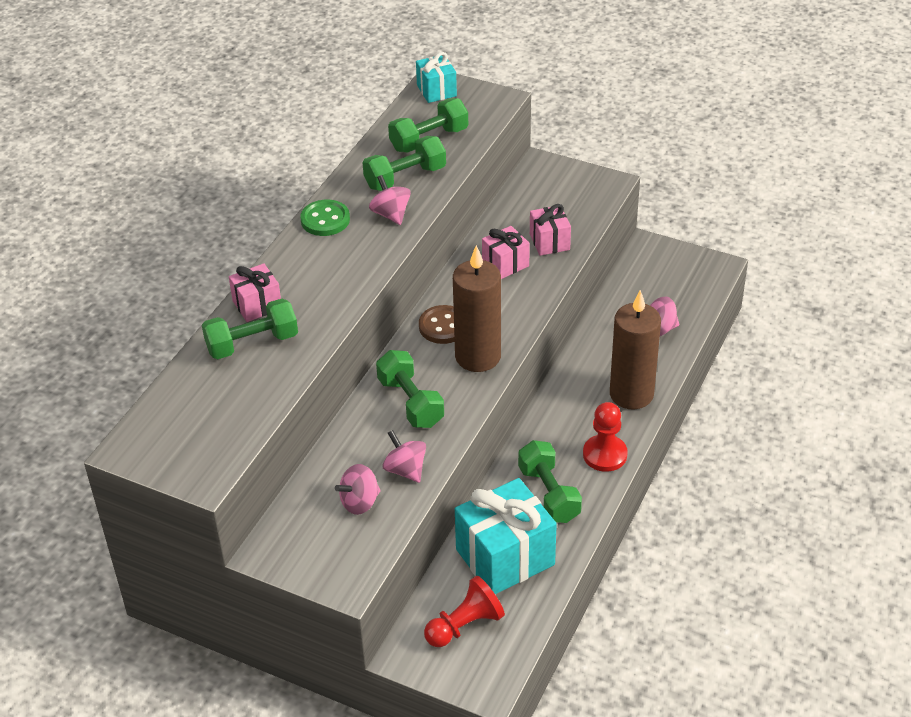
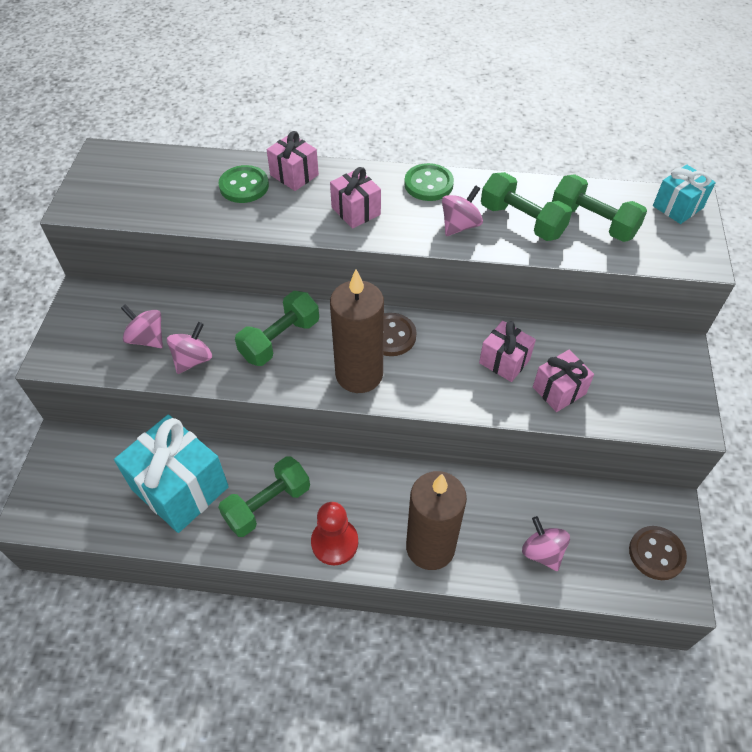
camera: 70 degrees right, 10 degrees up
(252, 343) = (244, 186): green dumbbell -> green button
(335, 273) = (356, 211): none -> pink gift
(465, 625) = (95, 478): red pawn -> none
(682, 268) = (656, 553): none -> brown button

